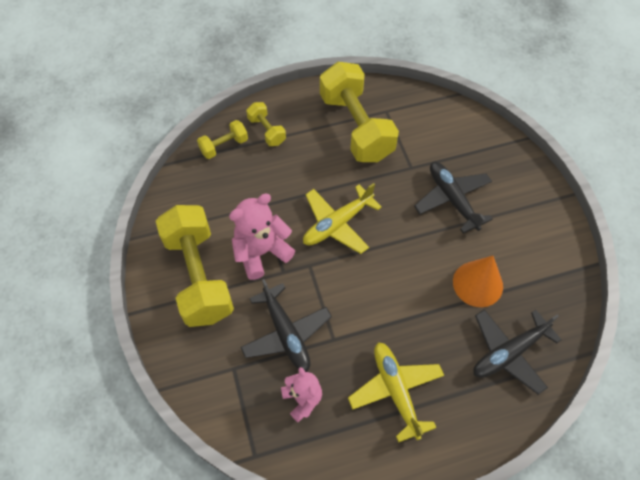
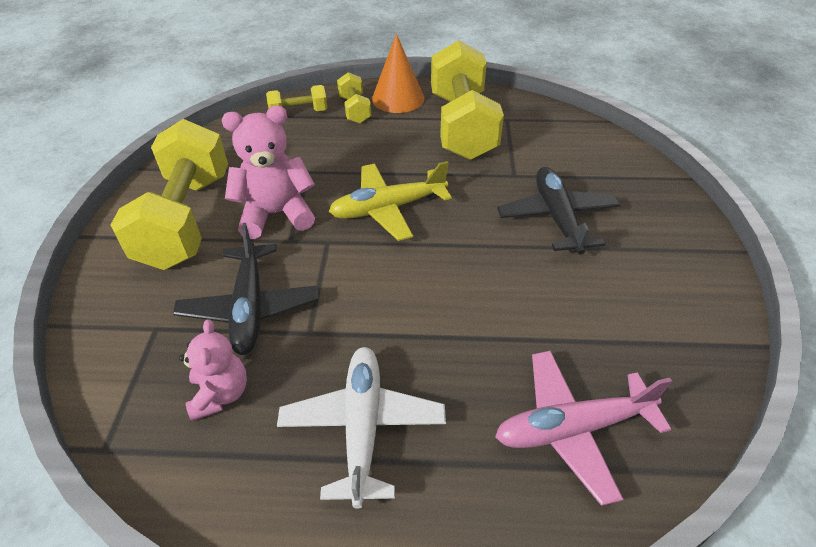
camera: 20 degrees right, 15 degrees down
(396, 391) = (363, 427): yellow plane -> white plane
(477, 284) = (555, 321): orange cone -> orange cone (398, 98)
(509, 353) = (572, 428): black plane -> pink plane

